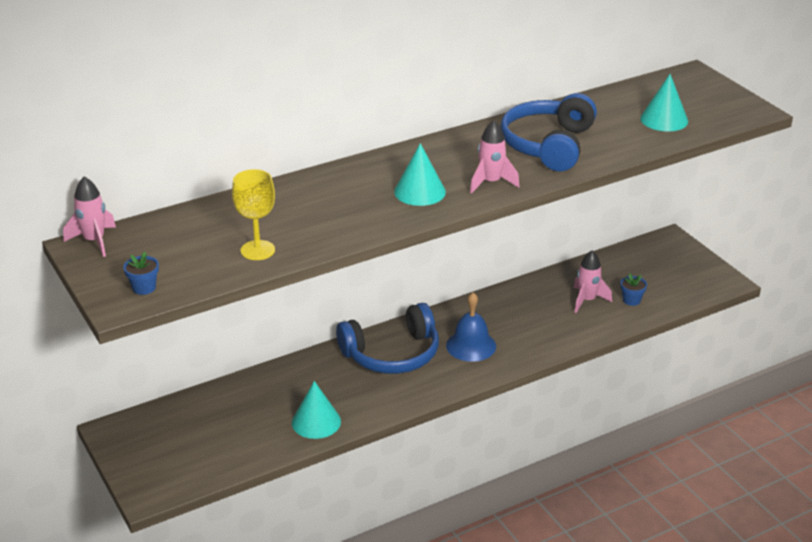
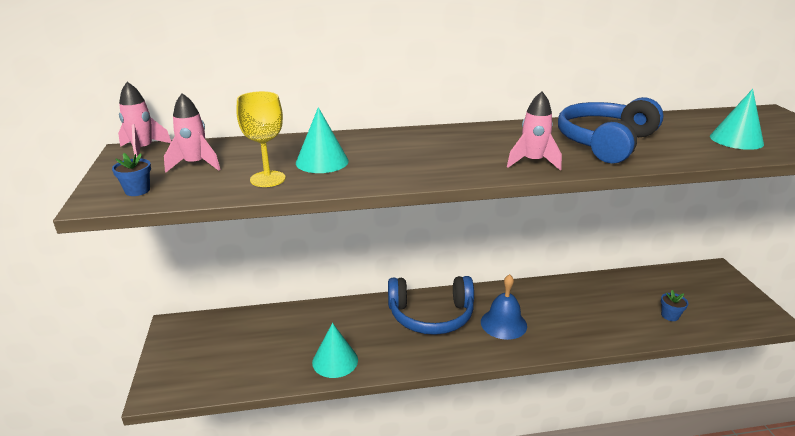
camera: 20 degrees right, 5 degrees down
(419, 192) = (457, 158): turquoise cone -> turquoise cone (322, 161)
(587, 300) = (625, 306): pink rocket -> pink rocket (195, 164)

